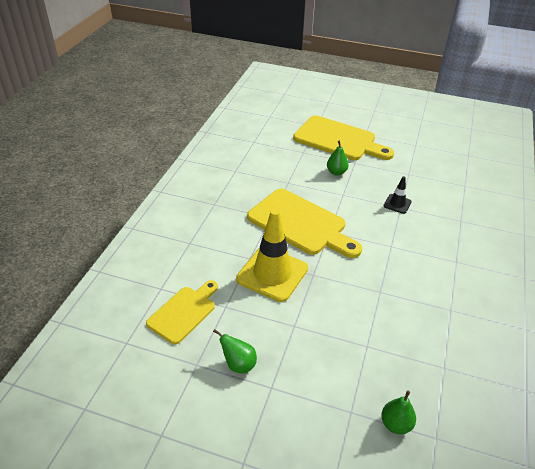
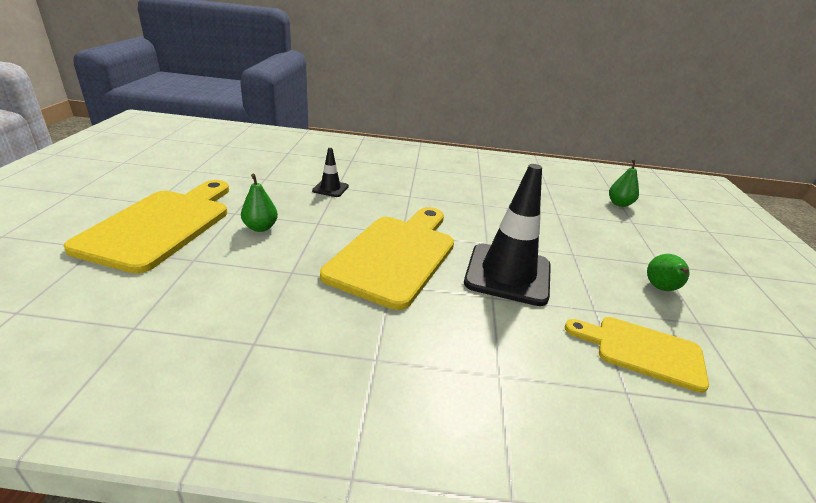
camera: 105 degrees left, 10 degrees down
(272, 274) = (508, 274): yellow traffic cone -> black traffic cone

